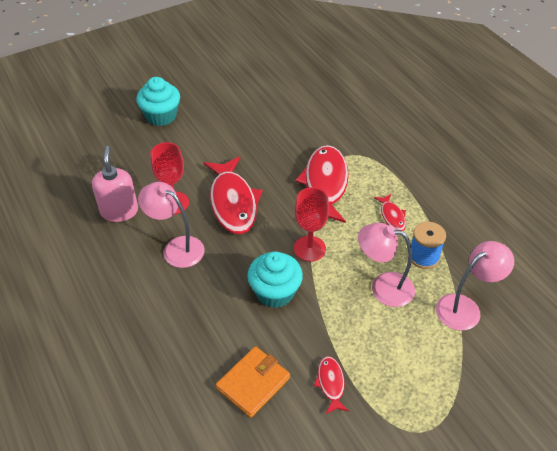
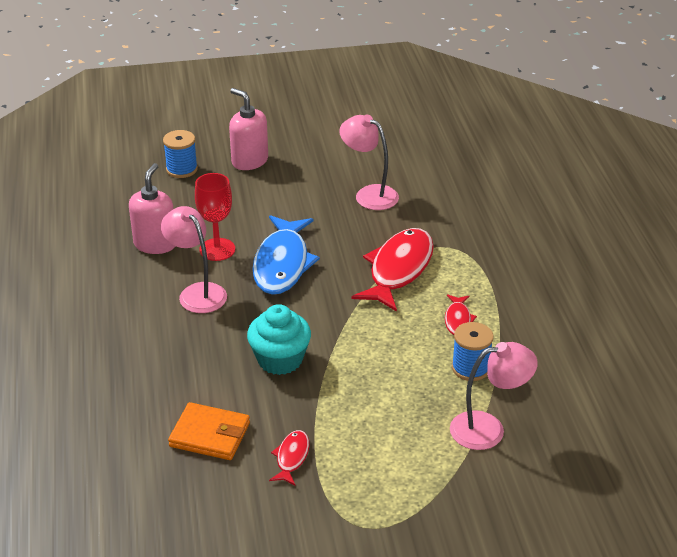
camera: 20 degrees right, 10 degrees down
(109, 136) = (182, 169): none -> blue spool
(161, 116) = (249, 161): turquoise cupcake -> pink soap dispenser
(233, 202) = (282, 264): red fish -> blue fish
(253, 383) = (210, 435): orange wallet -> orange wallet turned 45 degrees clockwise
(309, 248) = (342, 328): red goblet -> none
(383, 287) = (404, 385): pink lamp -> pink lamp (369, 194)

